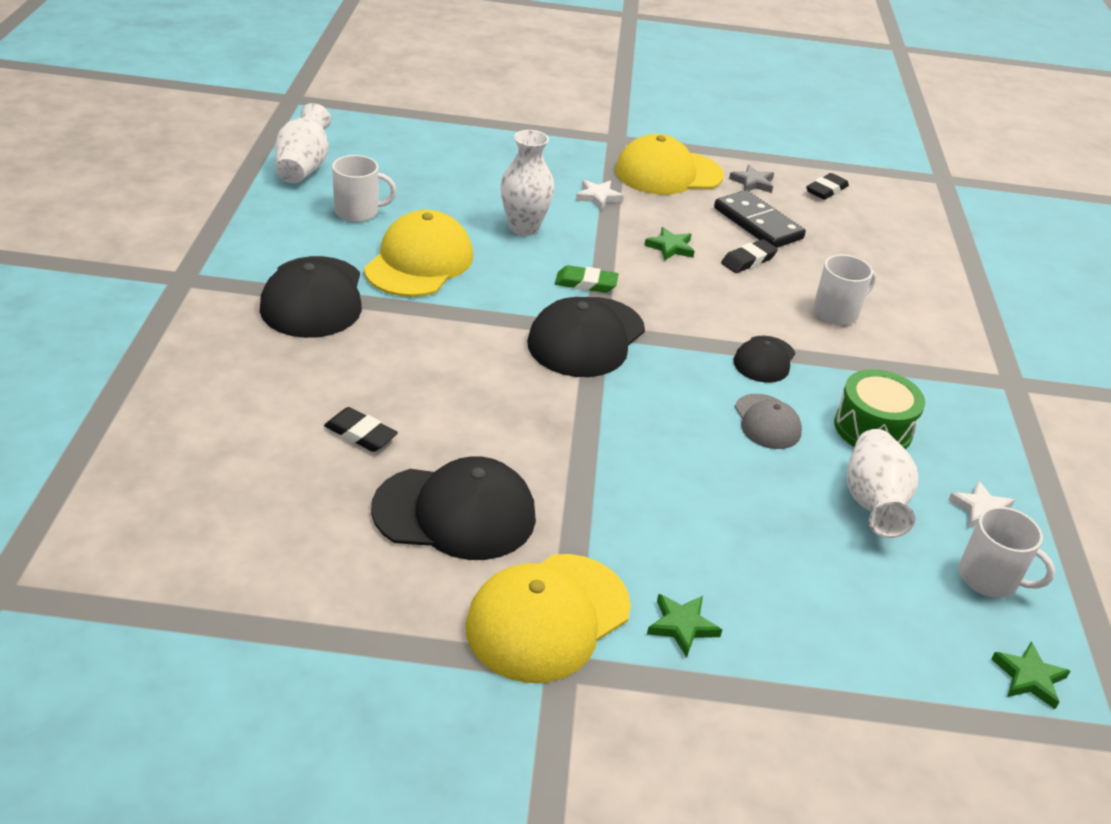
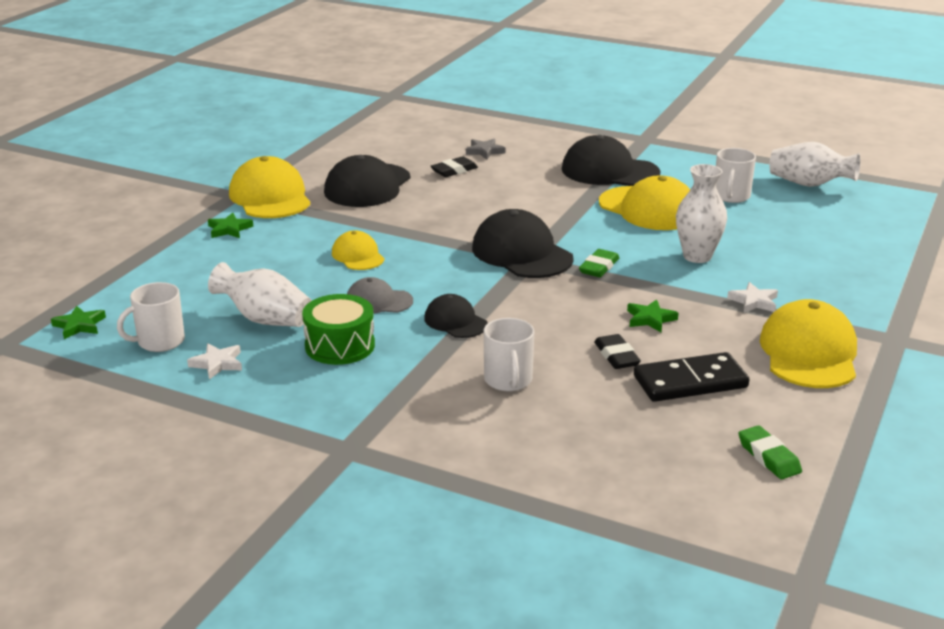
camera: 115 degrees right, 10 degrees down
(674, 466) = (358, 256): none -> yellow cap
(752, 182) = (788, 405): grey star -> grey star (484, 151)
(826, 190) = (769, 457): black eraser -> green eraser

